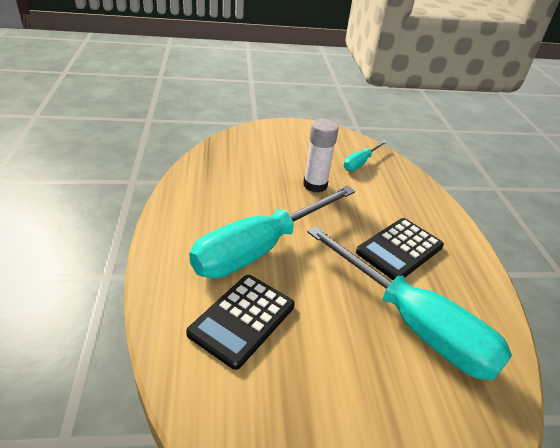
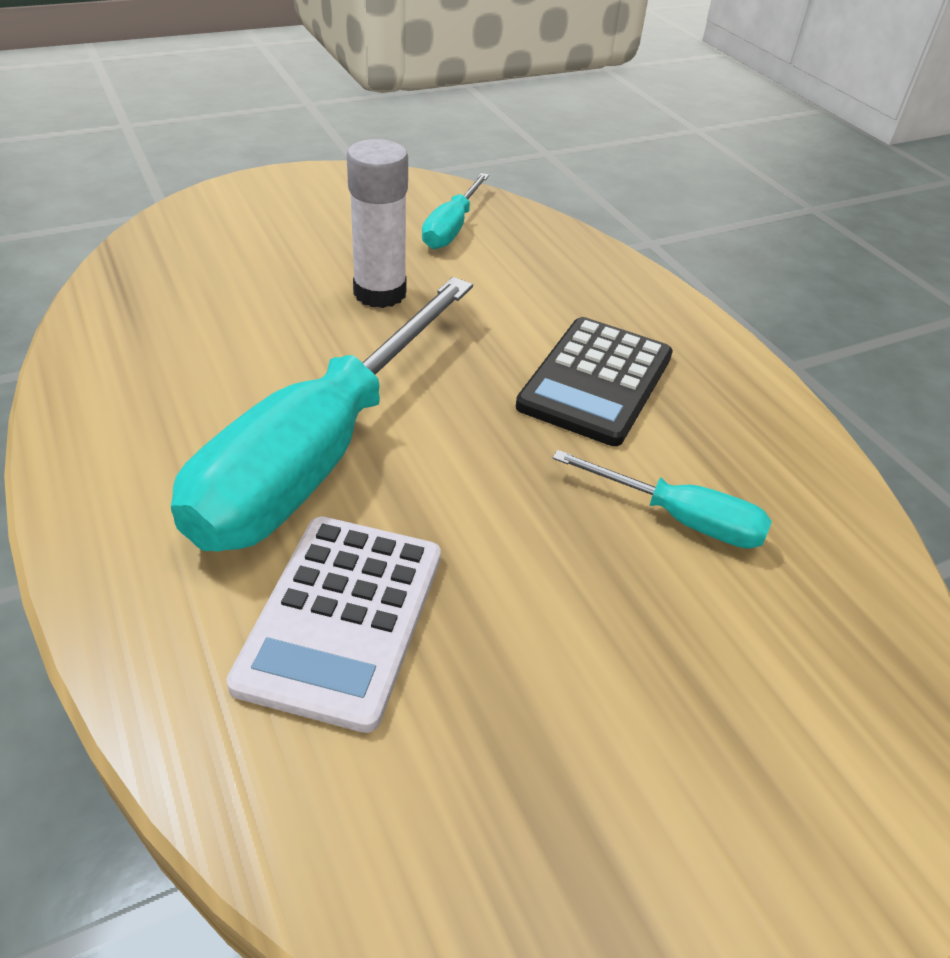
camera: 20 degrees left, 5 degrees up
(242, 320) = (342, 618): black calculator -> white calculator
(413, 323) = (679, 518): turquoise screwdriver -> turquoise screwdriver, size x0.46

